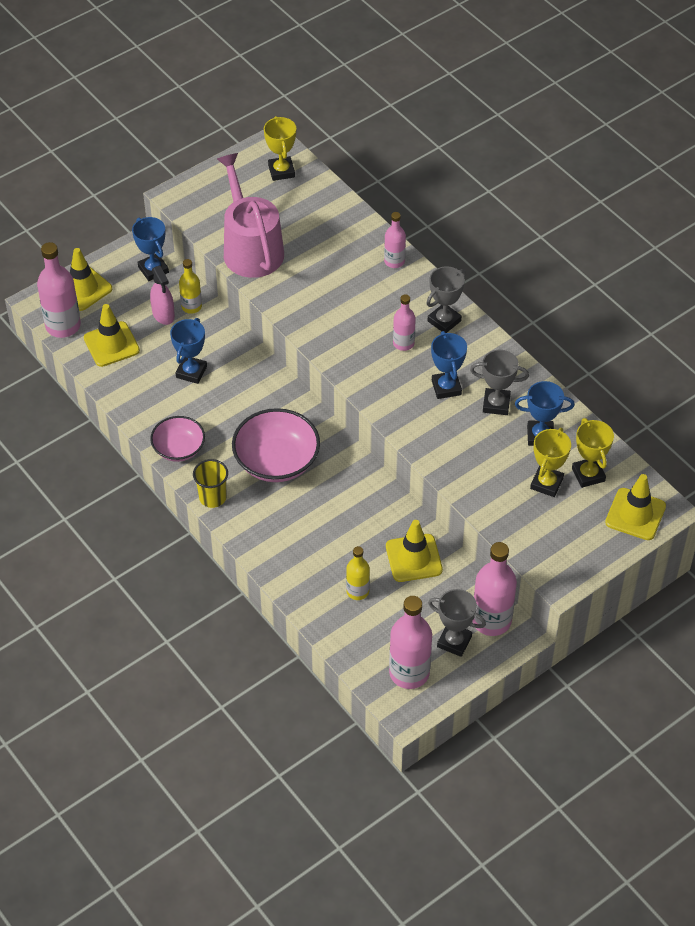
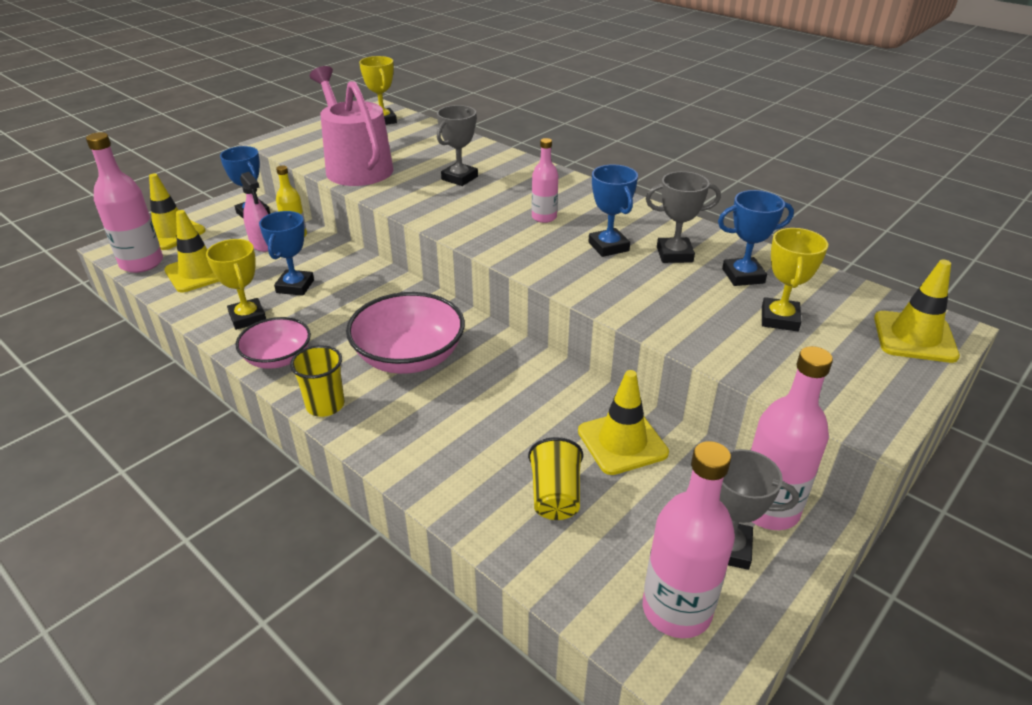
camera: 10 degrees left, 15 degrees down
(357, 591) = (555, 496): yellow bottle -> yellow cup
(394, 261) = (513, 163): pink bottle -> none
(444, 321) = (583, 198): grey trophy -> grey trophy (459, 178)
(588, 474) = (825, 305): yellow trophy -> yellow trophy (248, 318)

